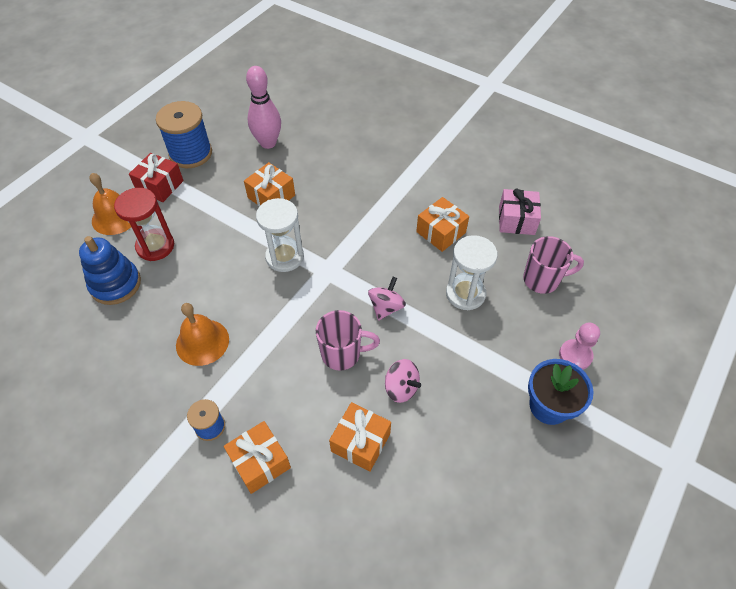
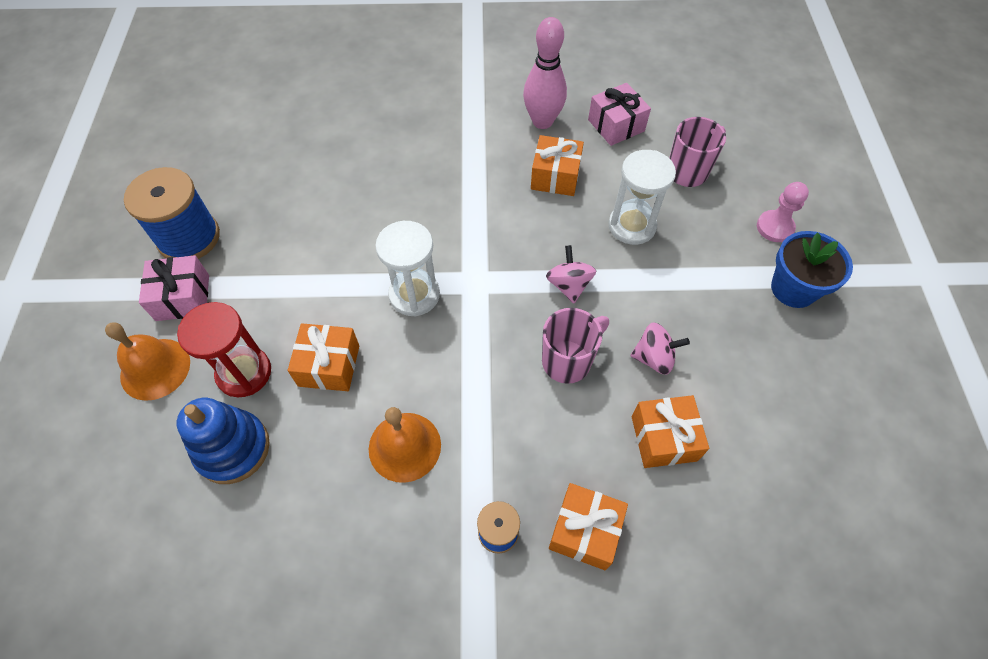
camera: 35 degrees left, 5 degrees up
(160, 186) = (183, 297): red gift -> pink gift
(268, 143) = (279, 176): pink bowling pin -> pink bowling pin (542, 121)
(271, 196) = (338, 236): orange gift -> orange gift (329, 365)

